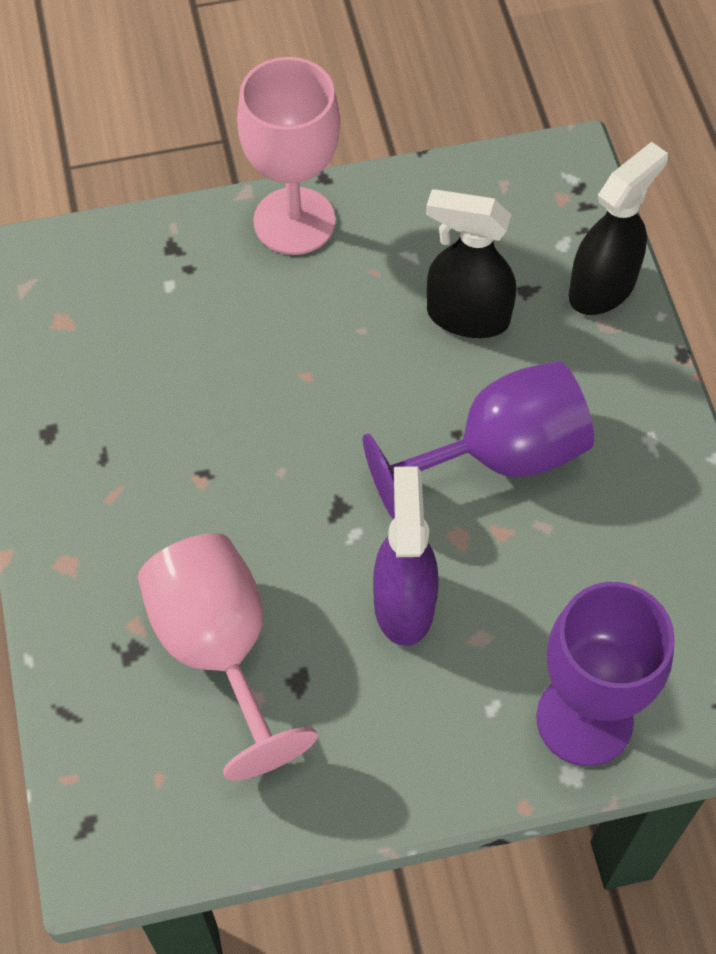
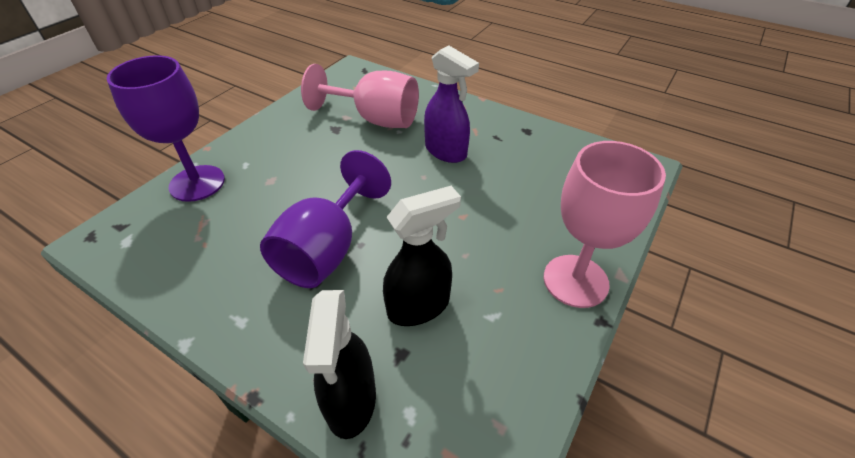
camera: 135 degrees right, 15 degrees down
(404, 603) = (317, 170): purple spray bottle -> purple spray bottle (446, 151)

